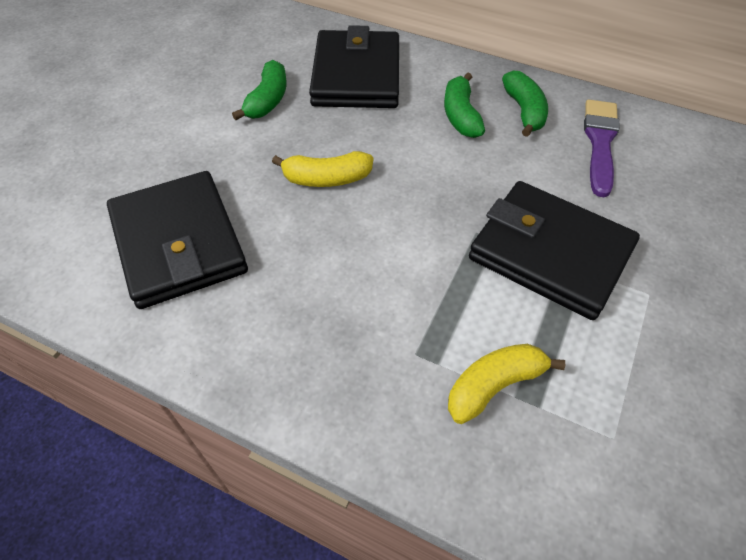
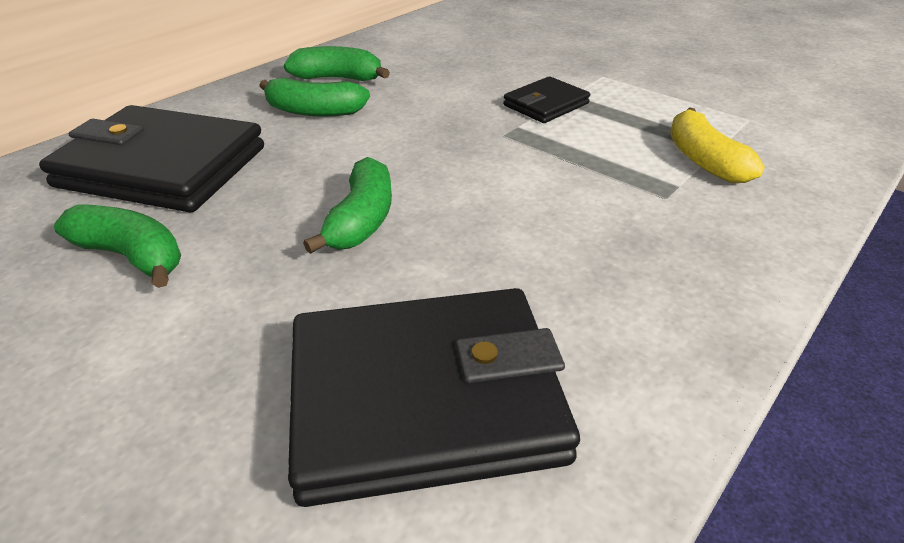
camera: 75 degrees left, 15 degrees down
(327, 179) = (361, 220): yellow banana -> green banana
(550, 253) = (546, 104): black wallet -> black wallet, size x0.50
(600, 142) = (412, 56): purple brush -> none

